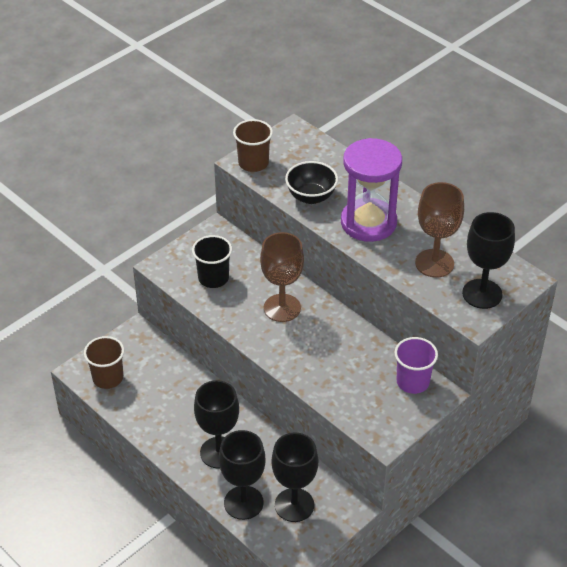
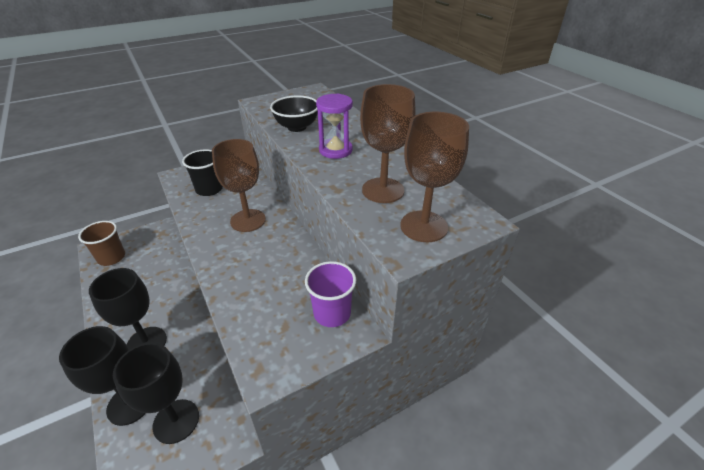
camera: 15 degrees right, 5 degrees down
(253, 163) = (267, 103): brown cup -> none
(368, 222) = (335, 150): purple hourglass -> purple hourglass, size x0.61
(482, 294) = (424, 226): black goblet -> brown goblet

